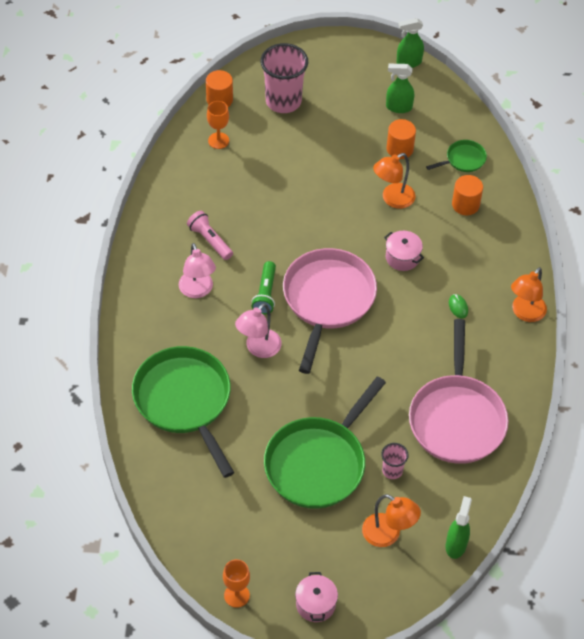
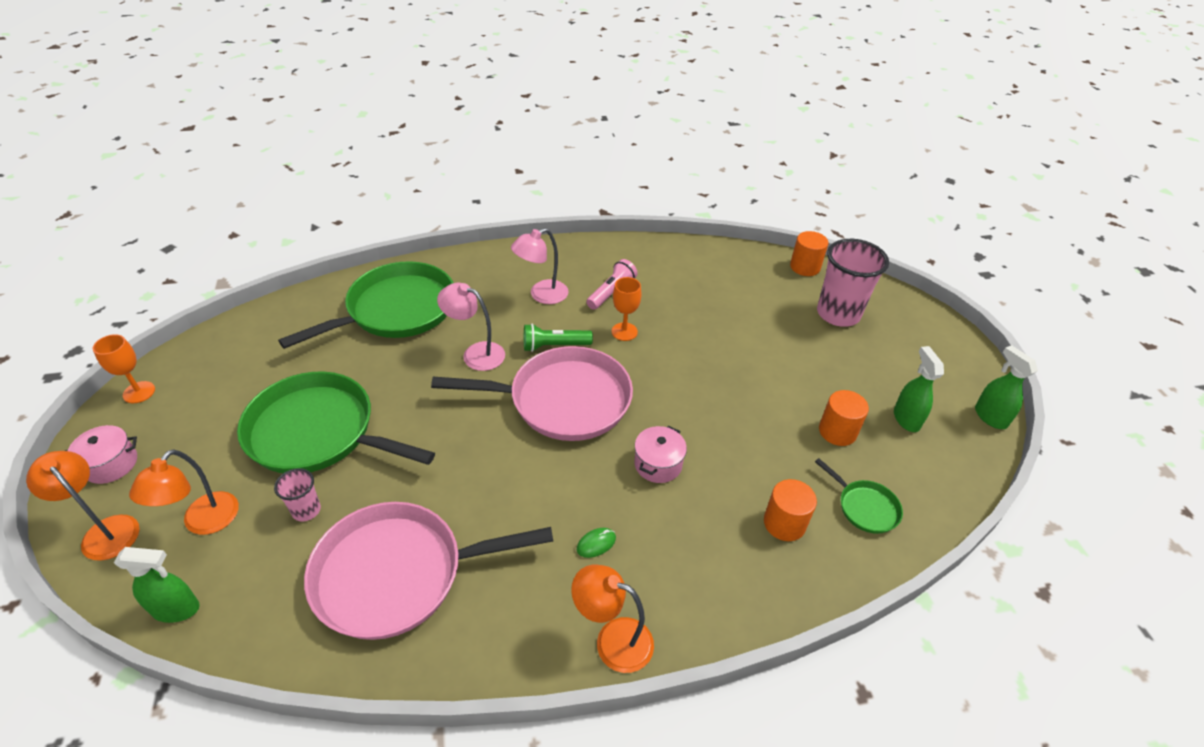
camera: 75 degrees right, 10 degrees down
(218, 140) = (749, 276): orange goblet -> orange goblet (624, 331)
(392, 199) = (749, 438): orange lamp -> orange lamp (105, 530)

